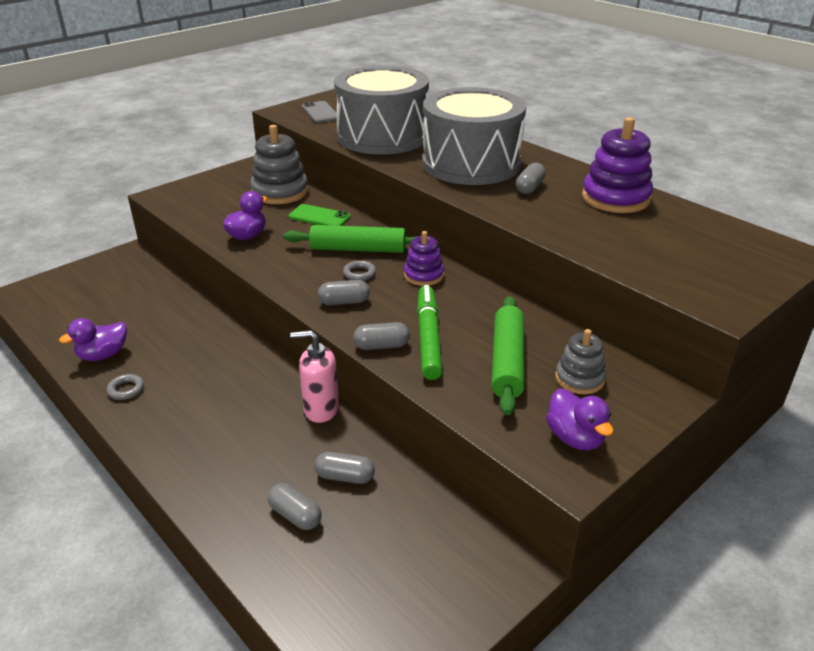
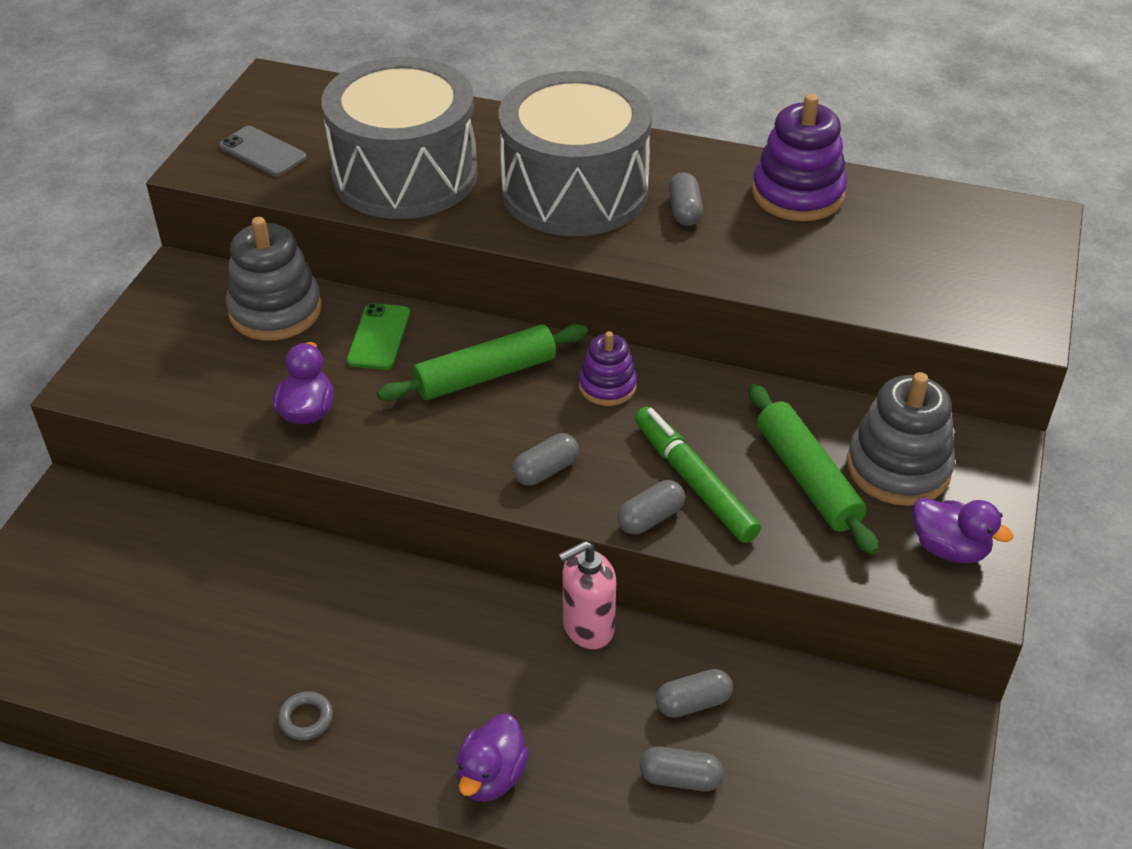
camera: 30 degrees left, 10 degrees up
(103, 355) = (216, 683): purple duck -> purple duck (491, 776)
(319, 217) = (379, 337): green phone -> green phone turned 75 degrees counterclockwise
(359, 273) = (524, 416): grey ring -> none
(579, 379) = (898, 468): grey stacking toy -> grey stacking toy, size x1.69

